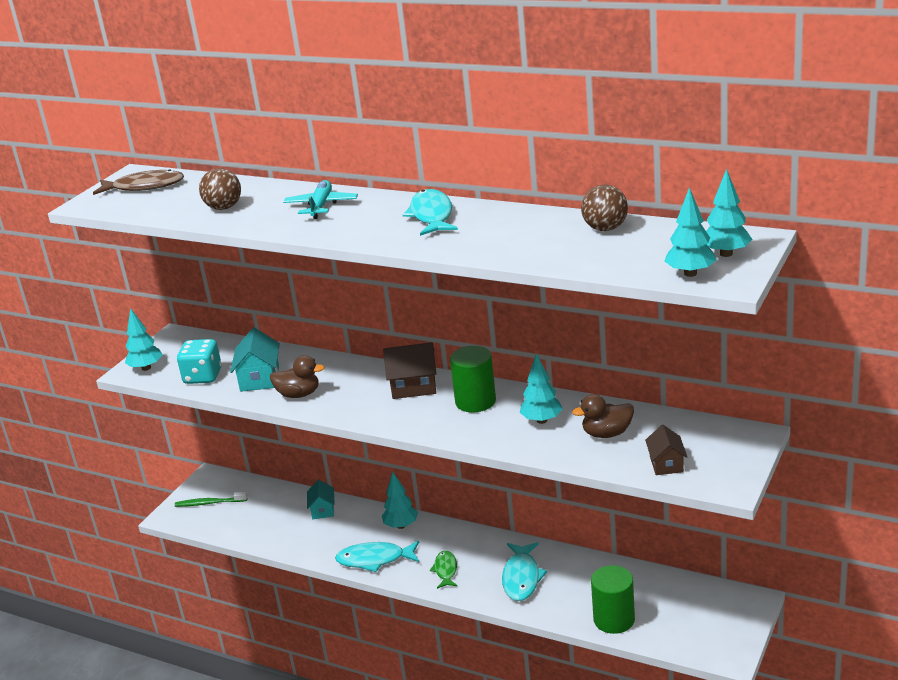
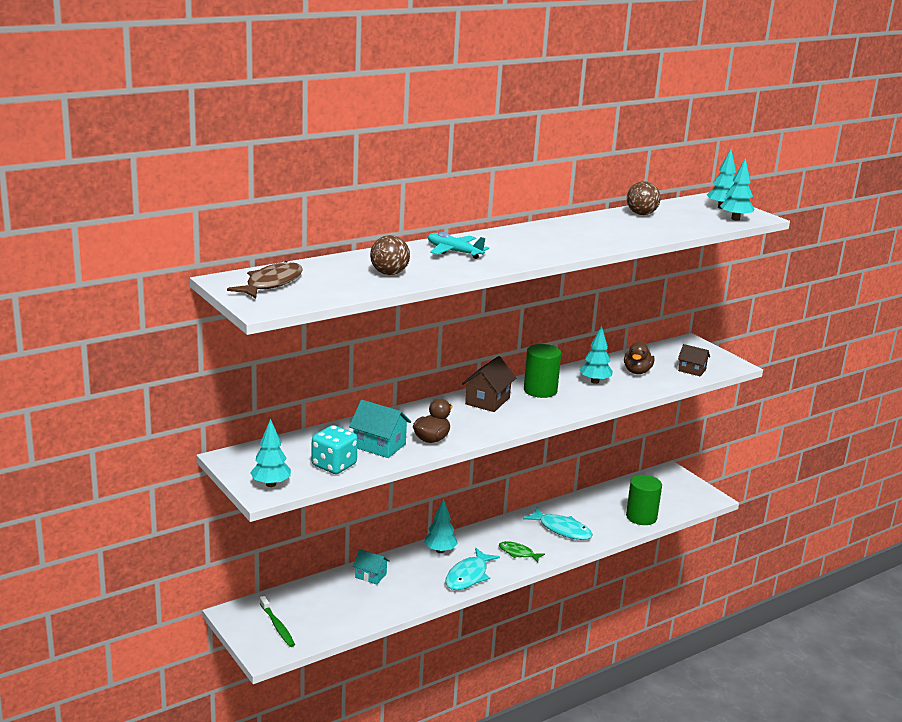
camera: 65 degrees left, 5 degrees down
(210, 503) = (277, 626): green toothbrush -> green toothbrush turned 60 degrees counterclockwise
(431, 215) = (537, 235): turquoise fish -> none

